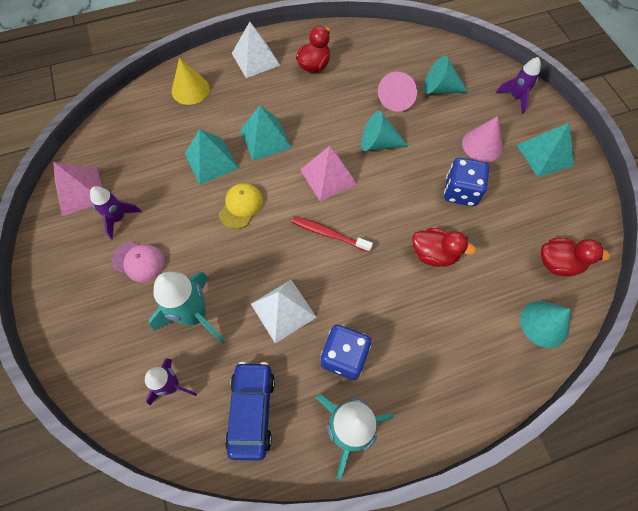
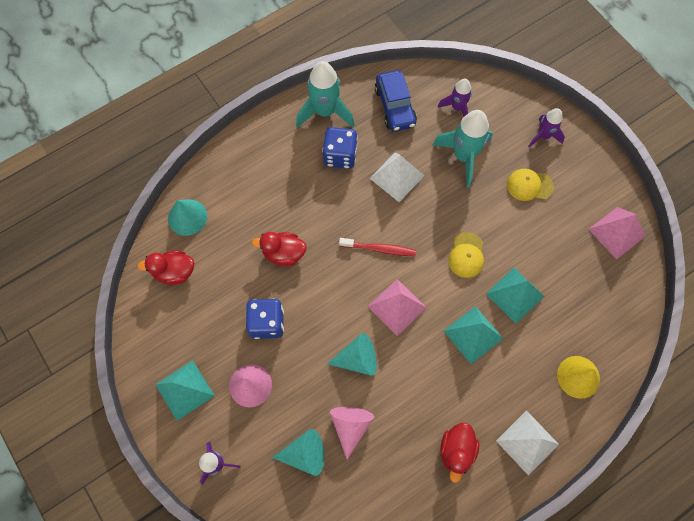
camera: 165 degrees right, 5 degrees up
(118, 218) = (567, 217): purple rocket -> purple rocket (543, 136)
(138, 261) = (529, 185): pink cap -> yellow cap

